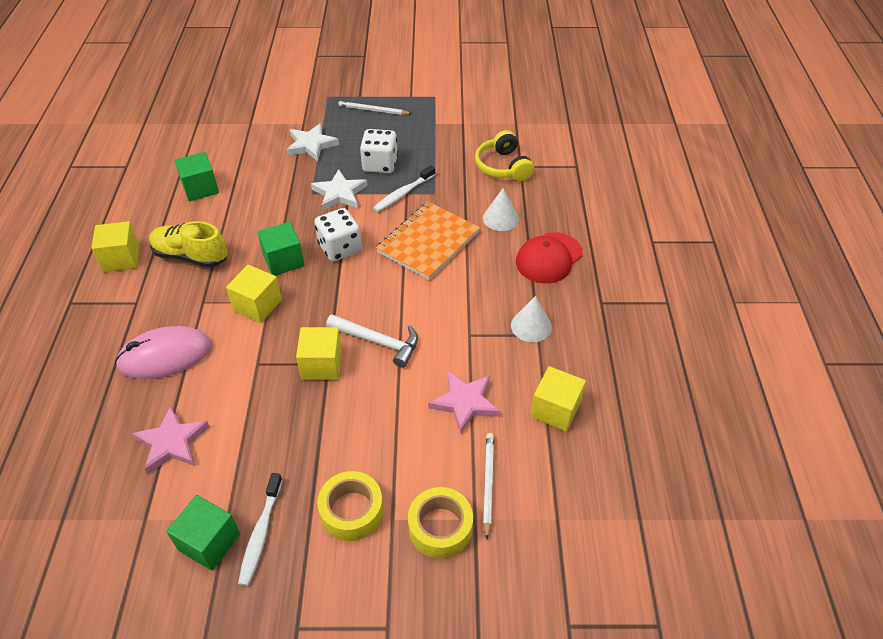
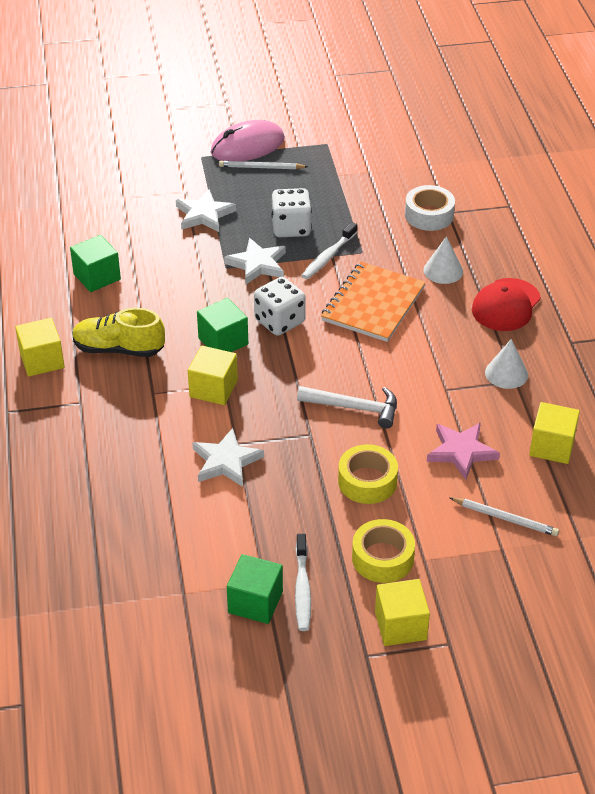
camera: 10 degrees left, 5 degrees down
(165, 356) = (136, 449): pink mouse -> pink mouse (247, 146)
(172, 442) = (180, 525): pink star -> none
(240, 380) = (226, 461): none -> white star
(322, 365) = (304, 436): yellow cube -> yellow cube (400, 625)
(440, 527) = (471, 560): yellow tape -> yellow tape (367, 481)
(488, 484) = (505, 518): white pencil -> white pencil turned 120 degrees clockwise
(503, 167) = (429, 215): yellow headphones -> white tape

